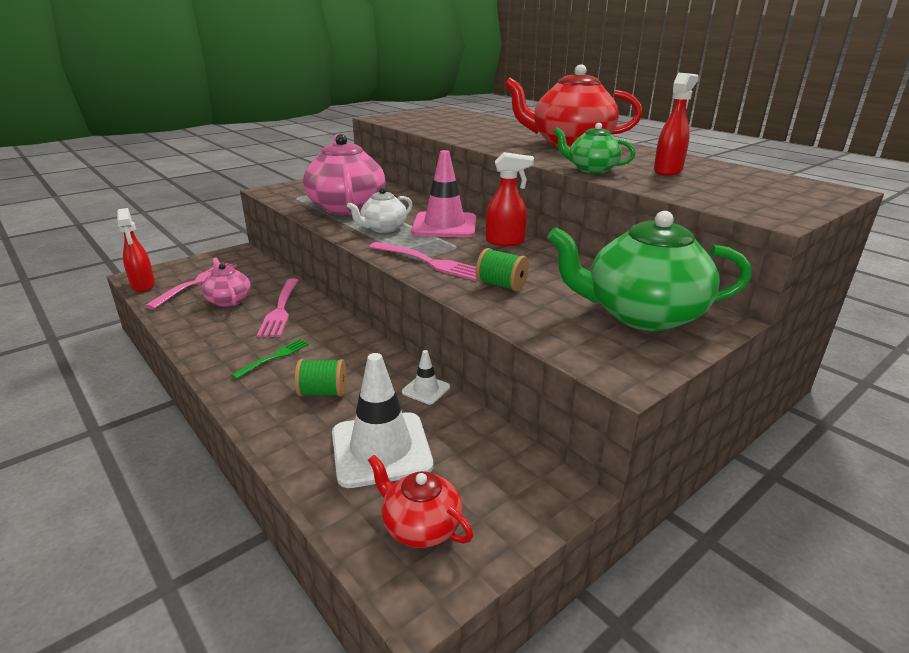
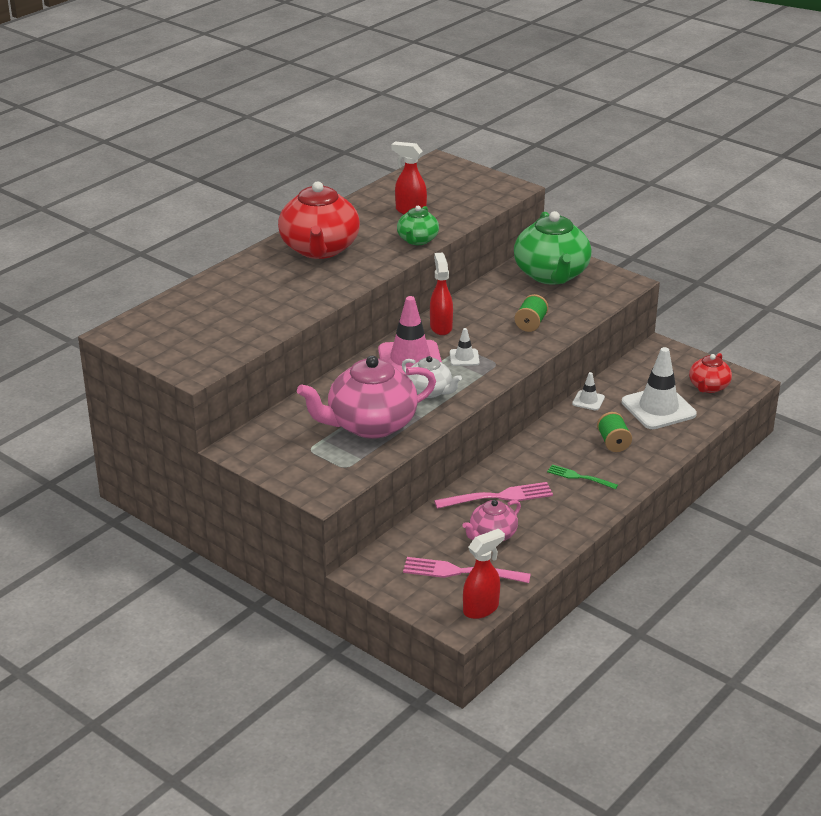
camera: 100 degrees left, 5 degrees up
(429, 262) = (501, 357): pink fork -> none
(437, 246) = (464, 357): none -> white traffic cone

